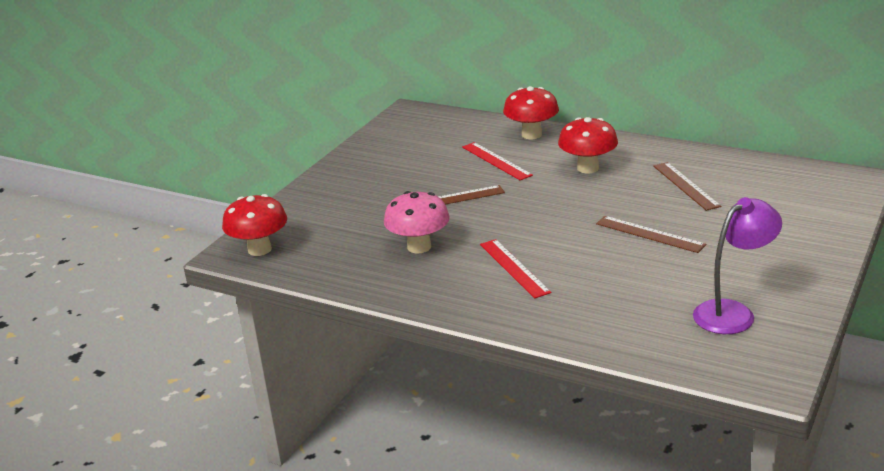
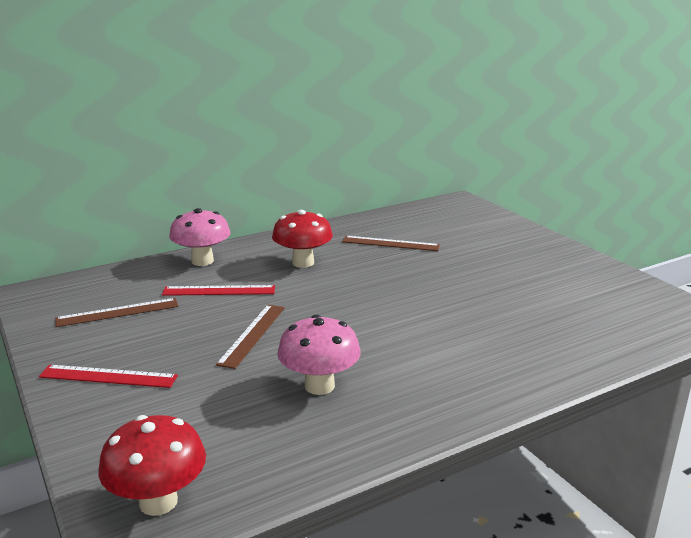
camera: 60 degrees left, 5 degrees down
(514, 268) = (427, 352): red ruler -> red ruler (108, 376)
(531, 135) = (202, 261): red mushroom -> pink mushroom
(649, 234) = (446, 280): brown ruler -> brown ruler (118, 312)
(733, 312) = (597, 295): purple lamp -> none

